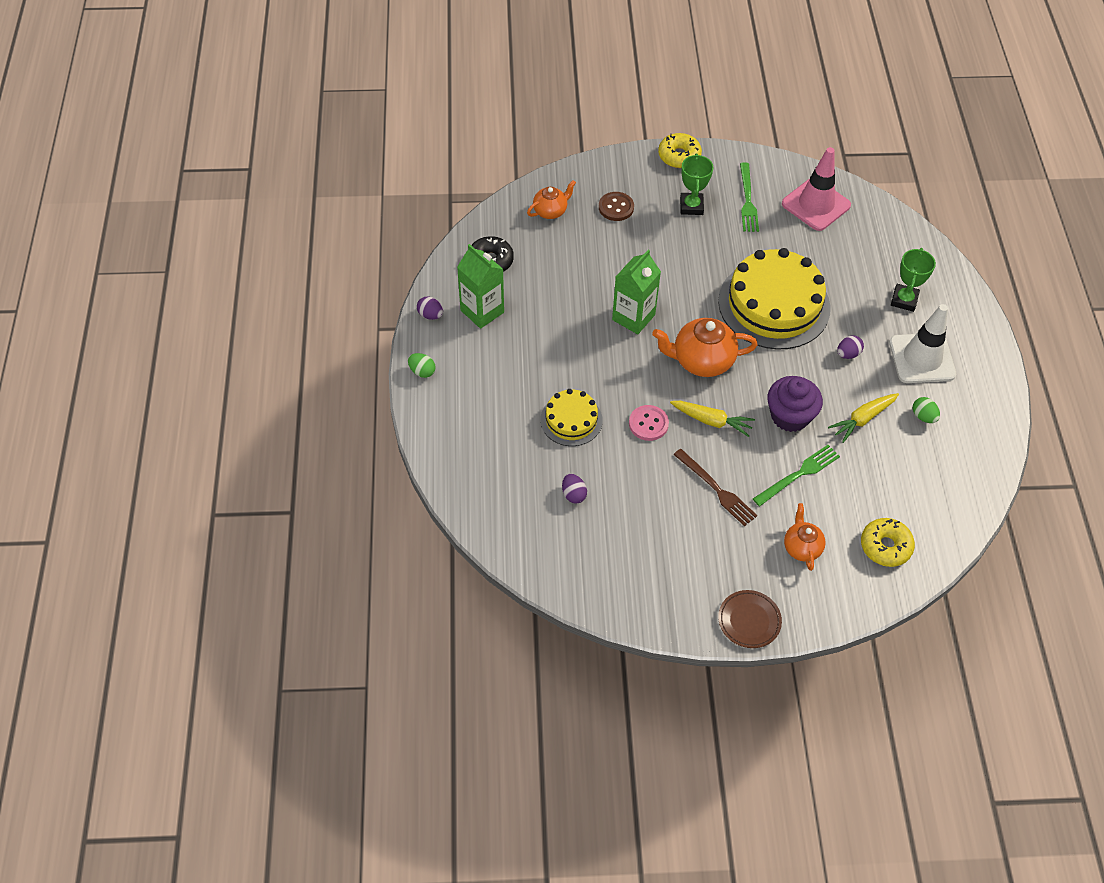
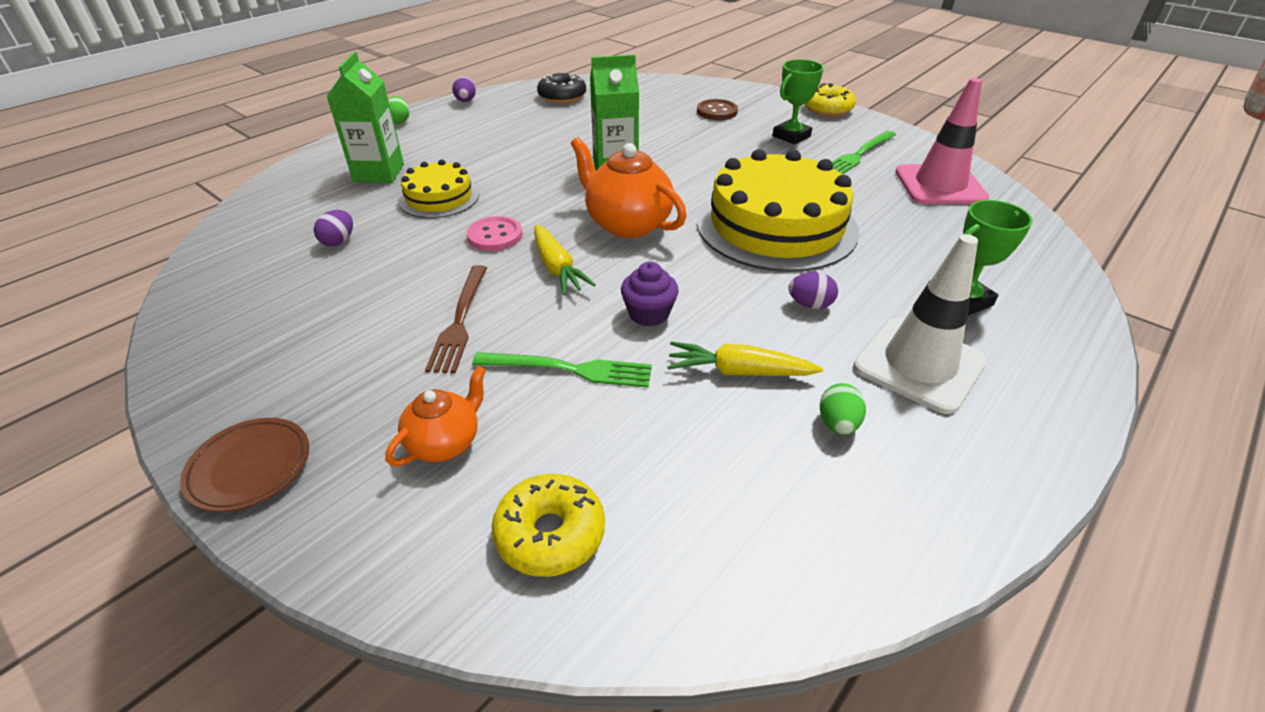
camera: 45 degrees right, 15 degrees down
(482, 311) = (503, 114): green carton -> green carton (379, 173)
(551, 211) = (657, 94): orange teapot -> none
(790, 416) = (649, 314): purple cupcake -> purple cupcake, size x0.65

